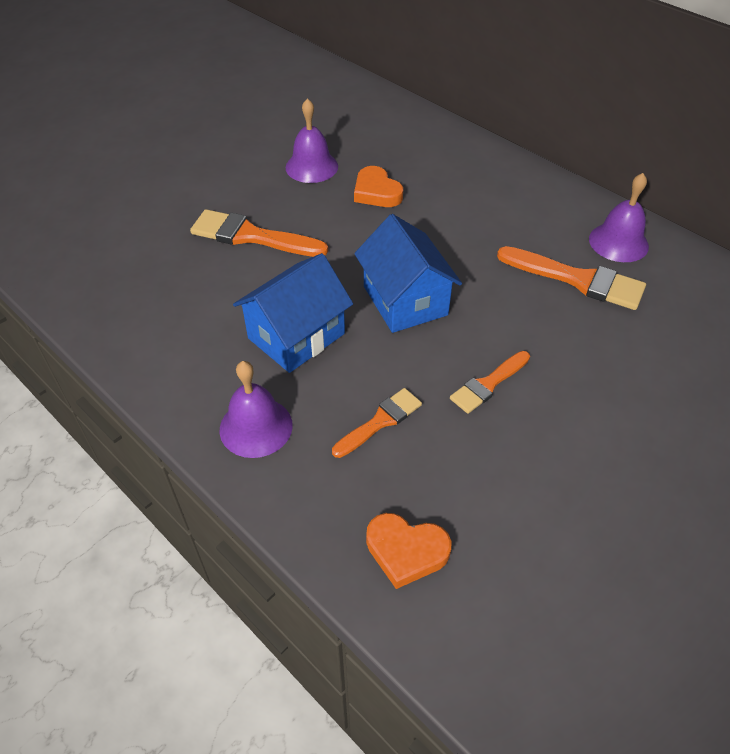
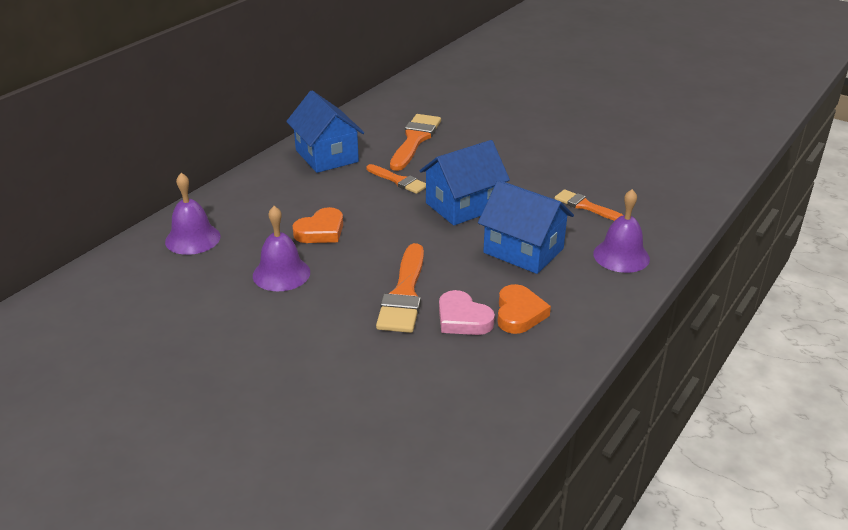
camera: 100 degrees left, 15 degrees down
(197, 269) = (462, 319): none -> pink heart
(406, 551) = (674, 190): orange heart -> orange heart (519, 313)
(488, 384) = (531, 170): orange brush -> orange brush (398, 181)
(536, 204) = (327, 156): none -> blue house
(618, 242) = (368, 125): purple bell -> purple bell (192, 239)

